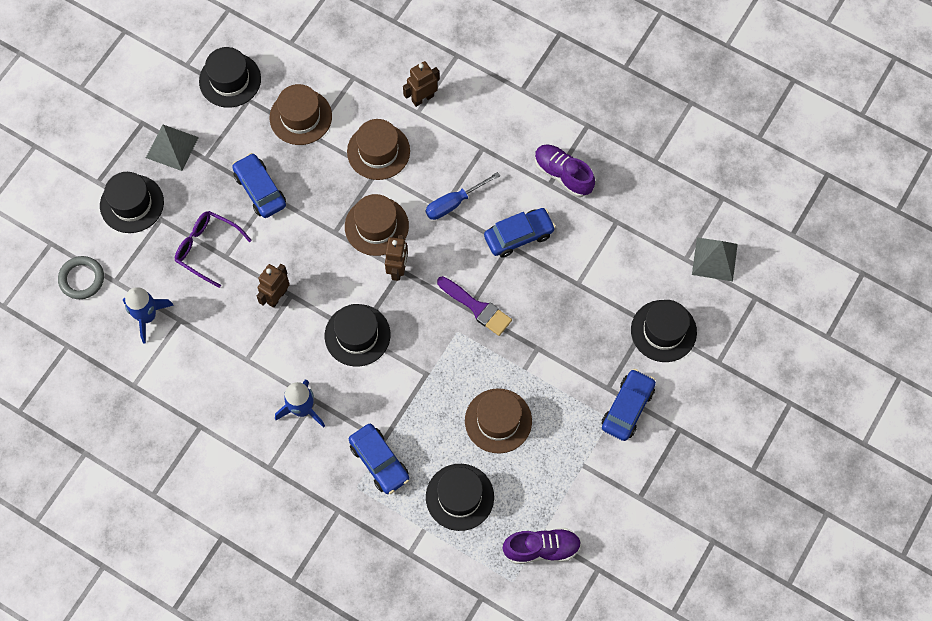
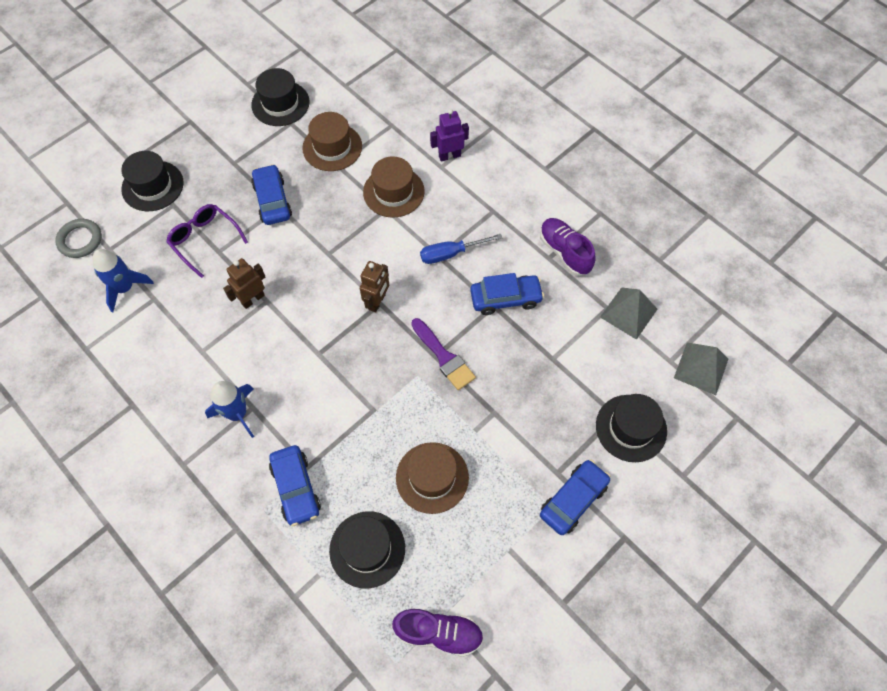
camera: 15 degrees right, 5 degrees down
(172, 147) = (207, 147): grey pyramid -> grey pyramid (628, 313)
(357, 335) = (317, 354): black hat -> none
(376, 226) = (370, 257): brown hat -> none
(422, 98) = (449, 156): brown robot -> purple robot

